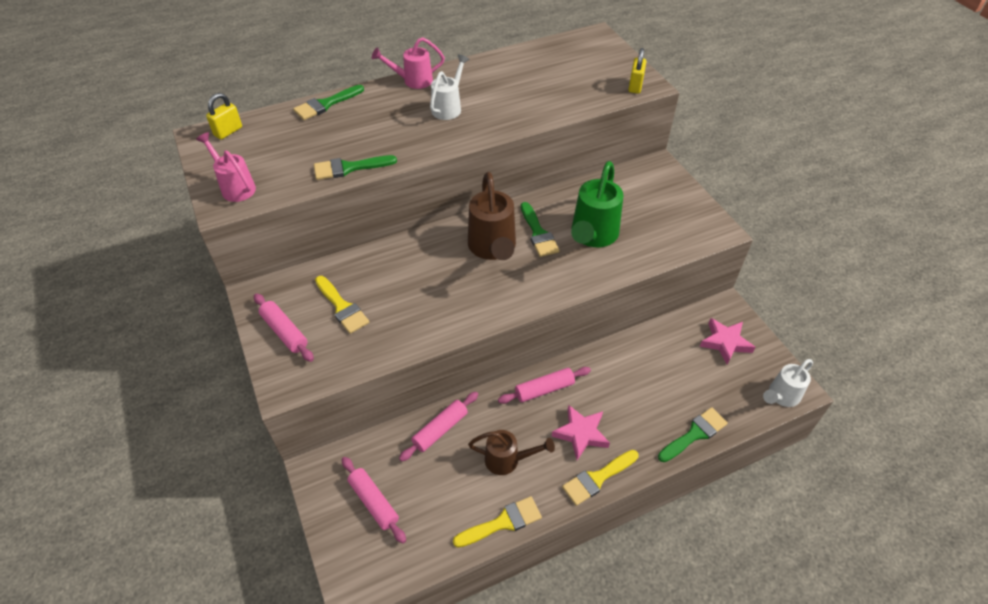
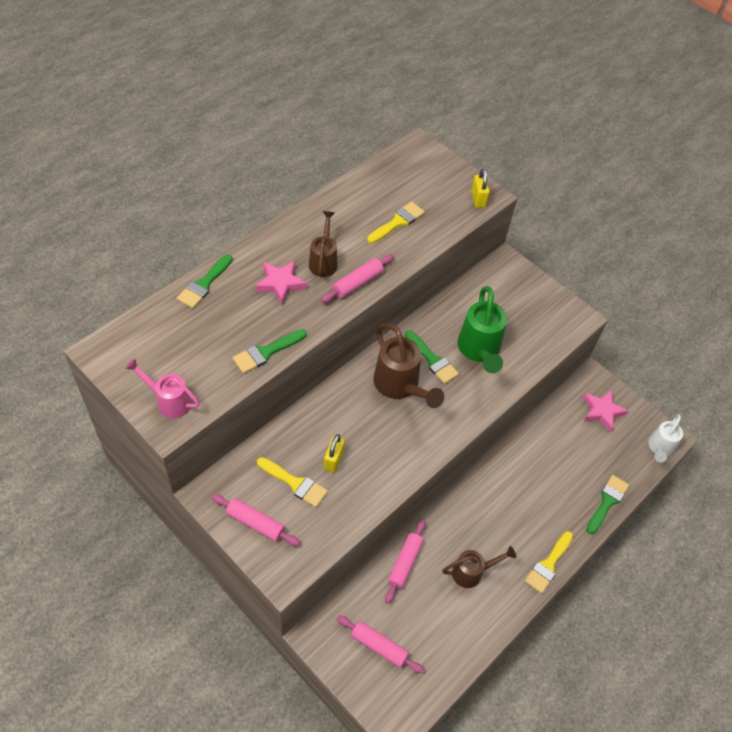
camera: 25 degrees left, 5 degrees up
(228, 131) = (124, 339): yellow padlock -> yellow padlock (333, 460)
(412, 81) = (274, 237): pink watering can -> none
(449, 107) = (323, 261): white watering can -> brown watering can
(503, 522) = (490, 627): yellow brush -> yellow brush (398, 222)
(544, 389) = (475, 499): pink rolling pin -> pink rolling pin (357, 283)
(581, 434) = (520, 530): pink star -> pink star (280, 284)

